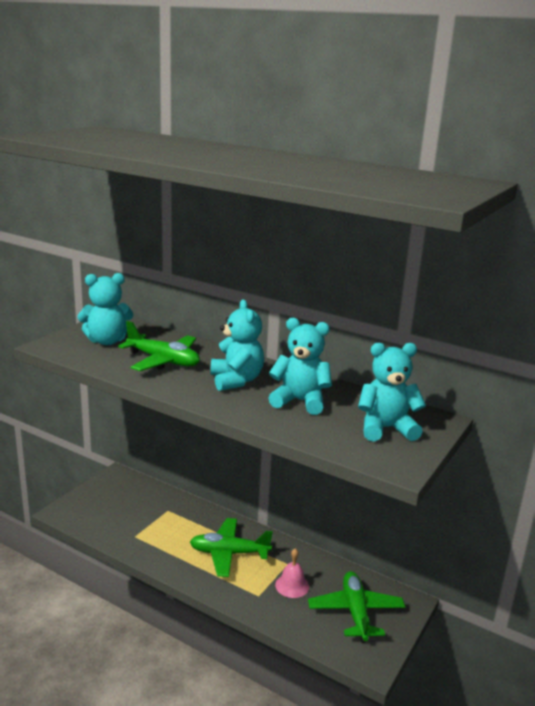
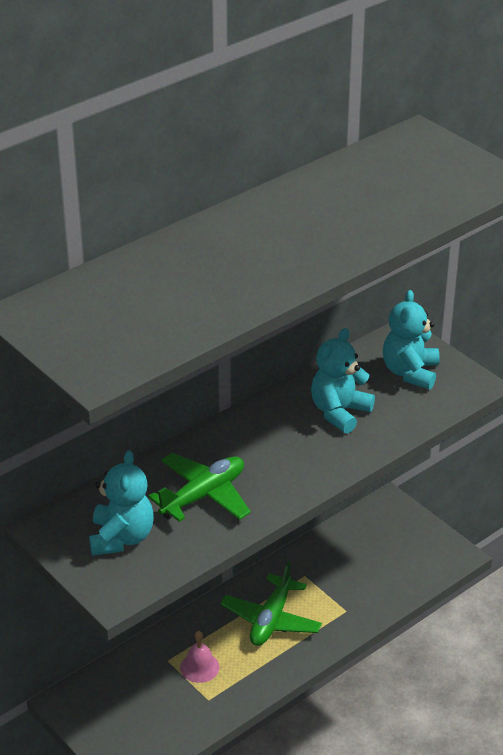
camera: 70 degrees left, 15 degrees up
(236, 380) = (276, 447): turquoise teddy bear -> none
(292, 585) = (340, 581): pink bell -> pink bell (199, 667)
(355, 612) = (392, 545): green plane -> none

